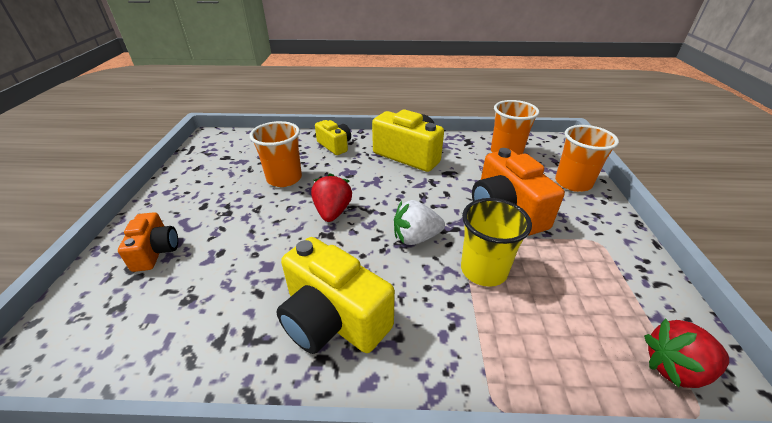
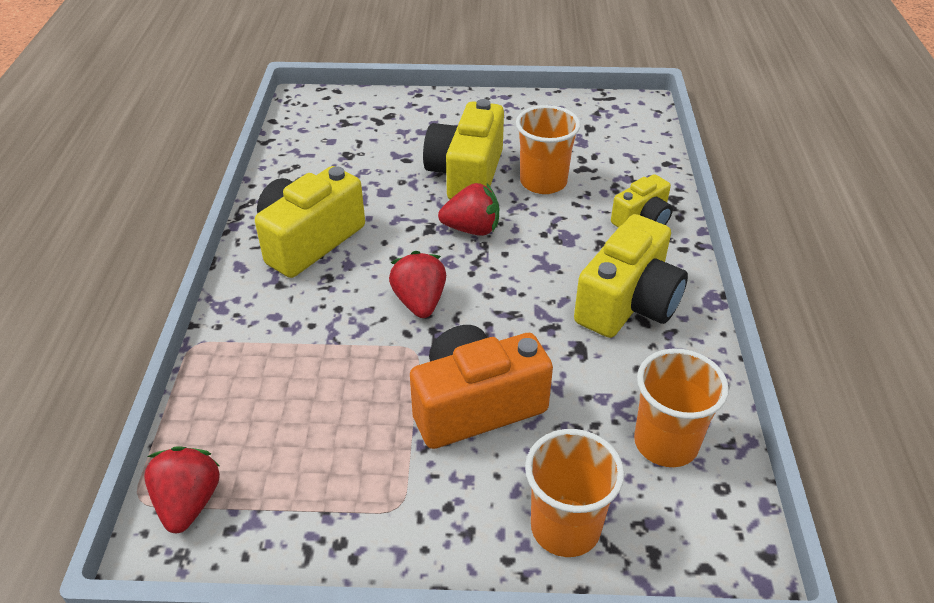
camera: 90 degrees right, 5 degrees up
(156, 251) = (410, 123): orange camera -> none
(259, 215) = (466, 174): none -> yellow camera
(416, 237) = (419, 302): white strawberry -> red strawberry
(483, 270) = (356, 360): yellow cup -> none

